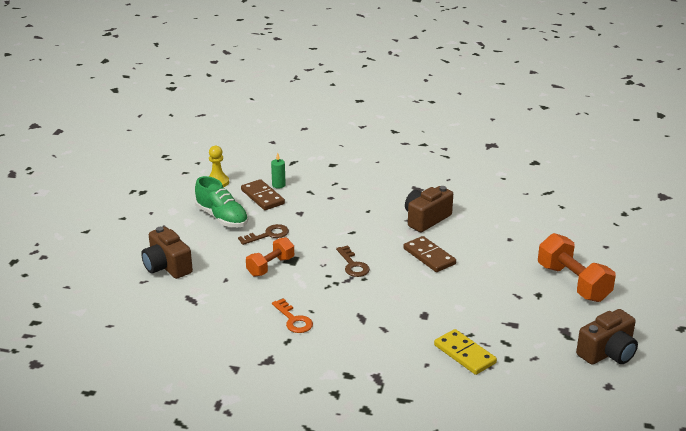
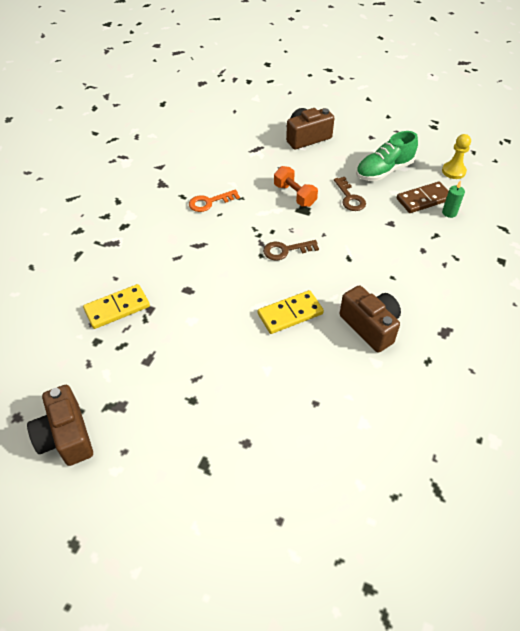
camera: 100 degrees right, 20 degrees up
(429, 256) = (290, 314): brown domino -> yellow domino
(573, 283) = (204, 446): orange dumbbell -> none

